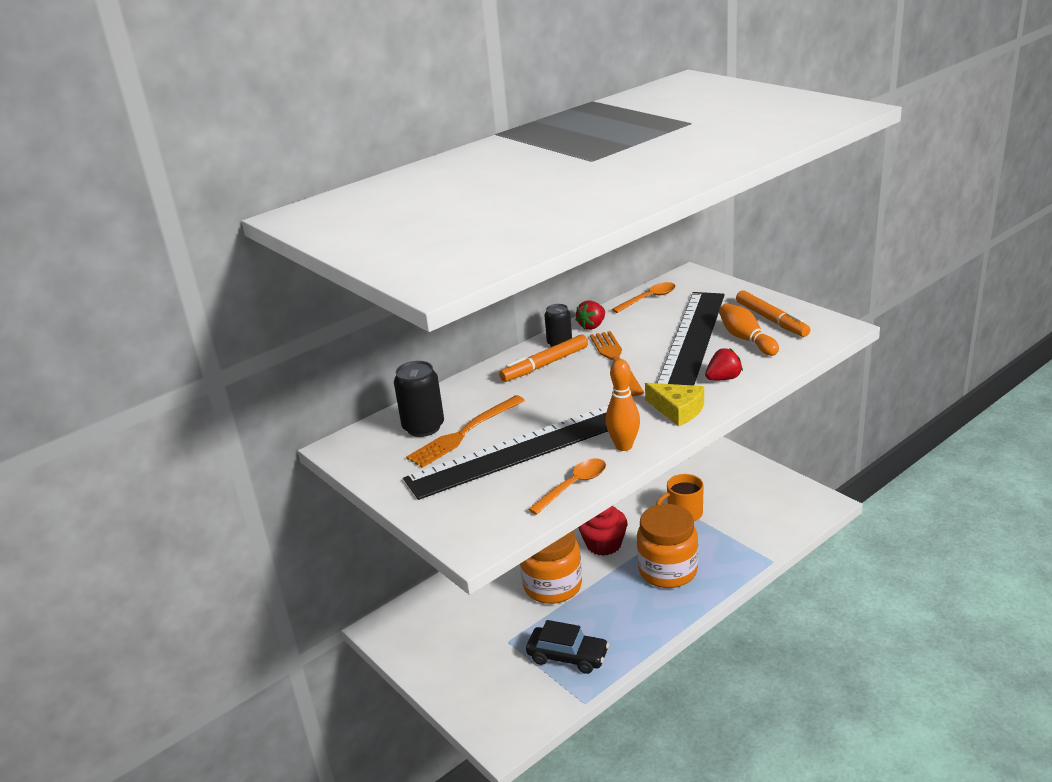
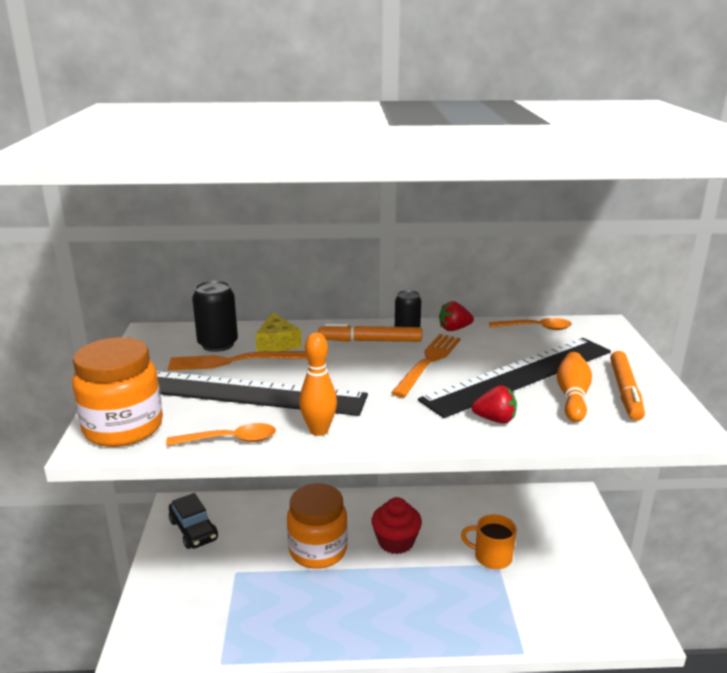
camera: 35 degrees right, 5 degrees down
(568, 656) = (258, 614): black car -> black car (193, 530)
(667, 571) = (418, 597): orange jar -> orange jar (123, 428)
(677, 410) = (410, 425): yellow cheese -> yellow cheese (277, 342)

